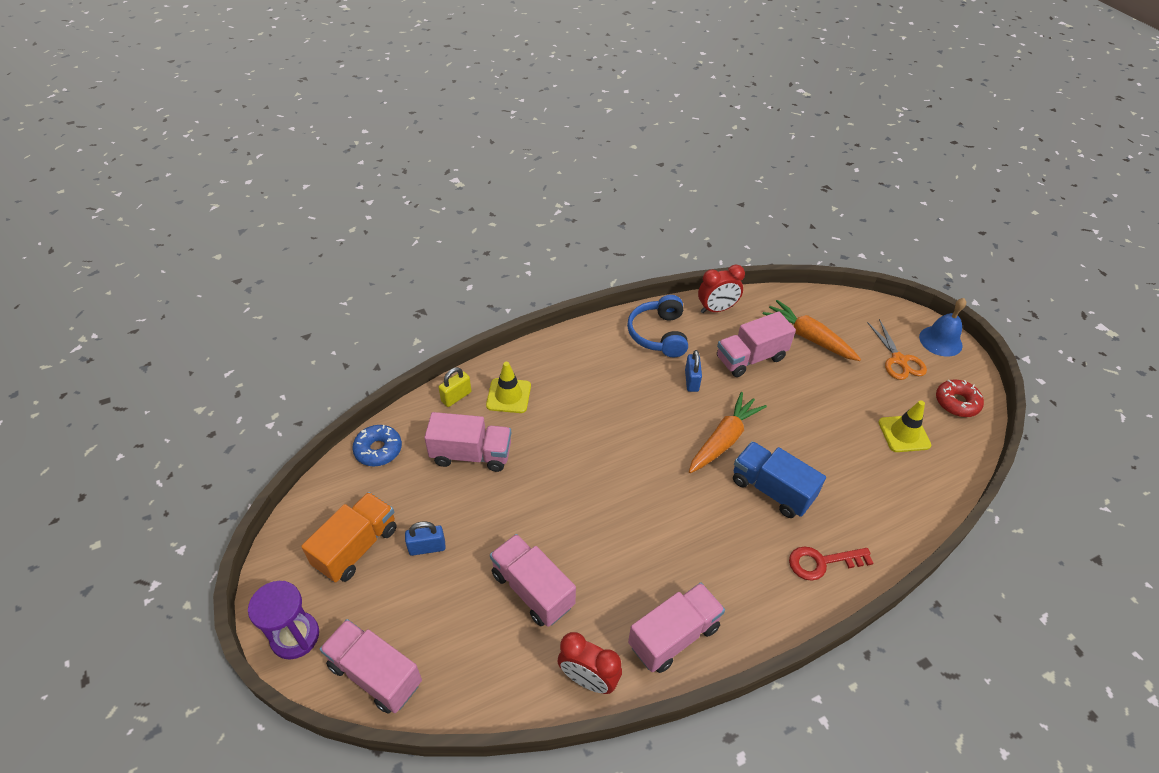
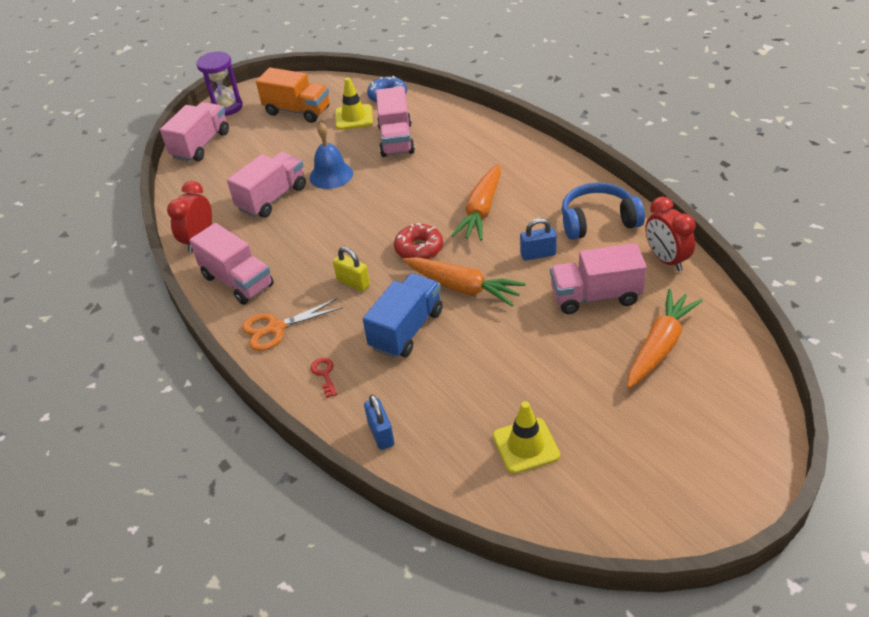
camera: 85 degrees right, 5 degrees down
(427, 547) = (302, 141): blue padlock -> blue padlock (381, 434)
(456, 397) = (457, 117): yellow padlock -> yellow padlock (353, 283)
(508, 396) = (469, 144): yellow traffic cone -> yellow traffic cone (354, 117)
(619, 406) = (481, 211): none -> orange carrot
(750, 358) = (595, 296): pink truck -> pink truck turned 60 degrees counterclockwise
(822, 562) = (324, 374): red key -> red key, size x0.59
(899, 360) = (662, 442): orange scissors -> orange scissors (275, 328)
(940, 341) = (731, 494): blue bell -> blue bell (331, 175)
(956, 403) = (606, 508): red donut -> red donut (419, 248)

